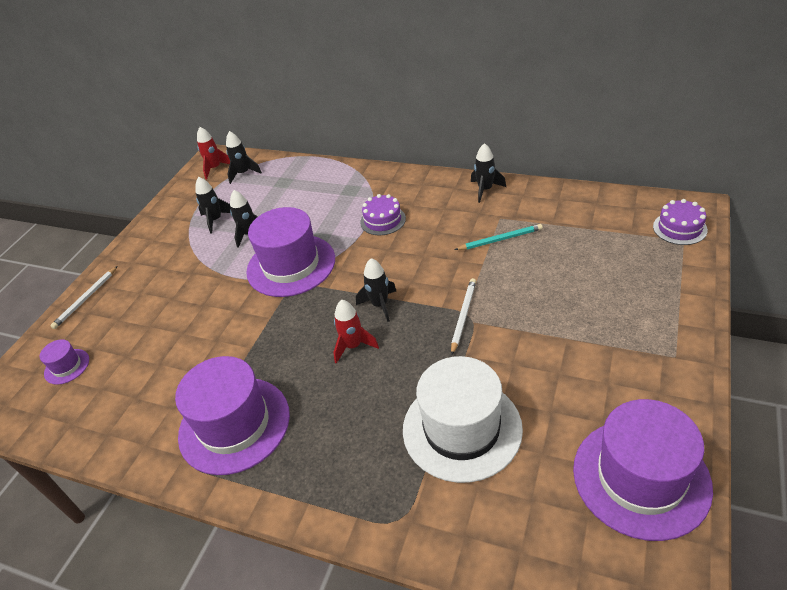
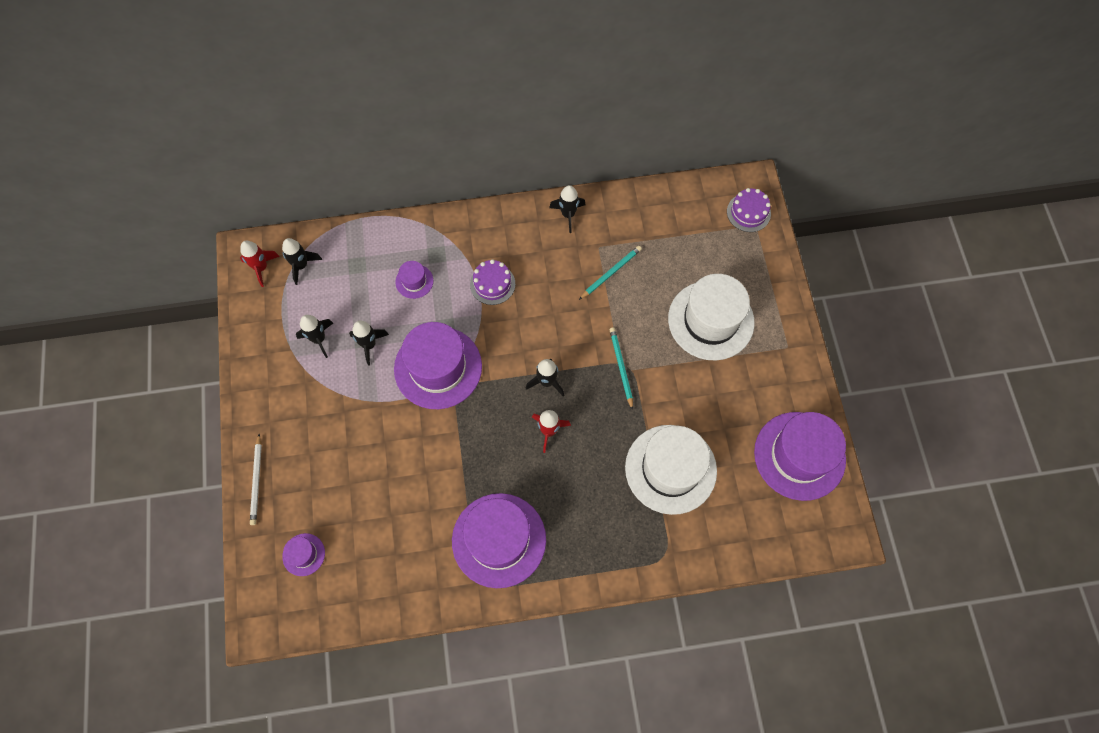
camera: 35 degrees left, 25 degrees up
(319, 203) = (414, 281): none -> purple hat
(463, 316) = (621, 367): white pencil -> turquoise pencil
(588, 305) = (711, 320): none -> white hat

